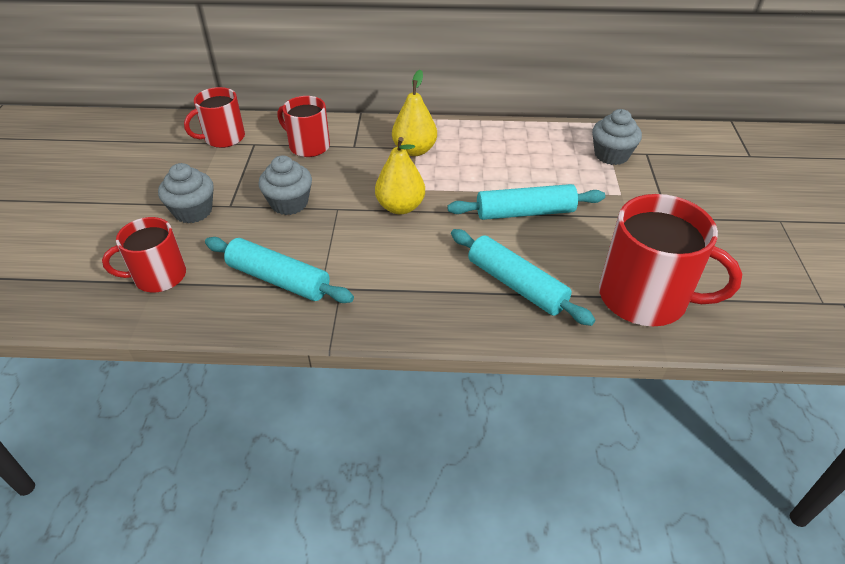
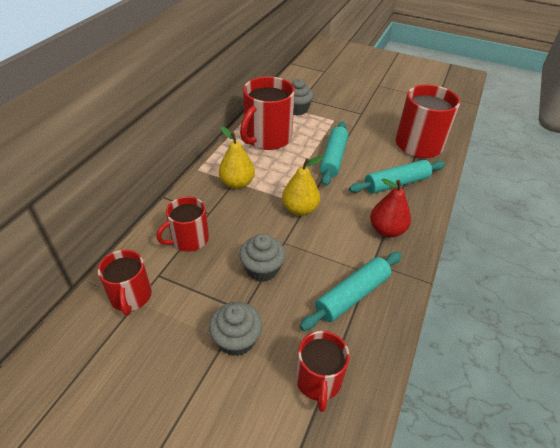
camera: 70 degrees left, 0 degrees up
(407, 291) = (386, 230): none -> red pear
(520, 148) = (267, 138): none -> red mug

